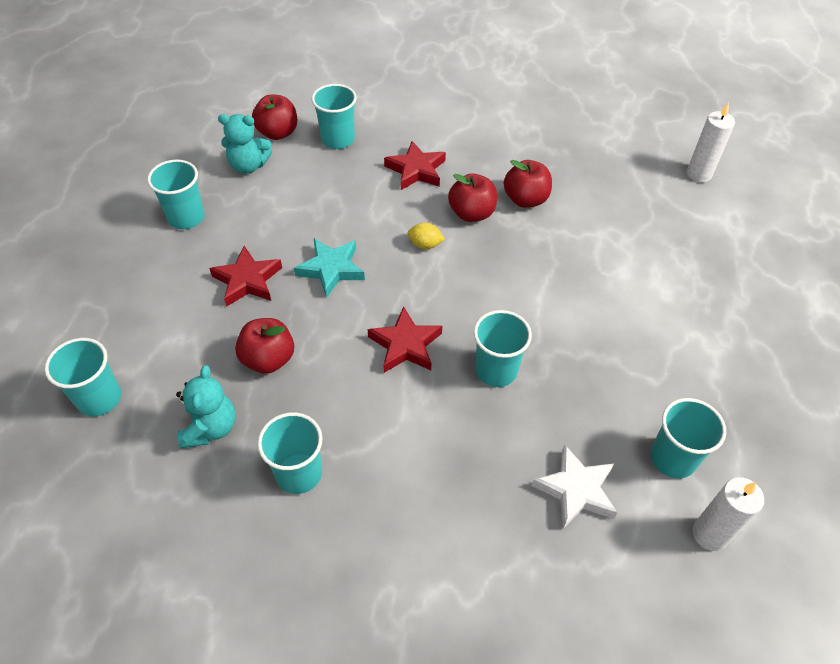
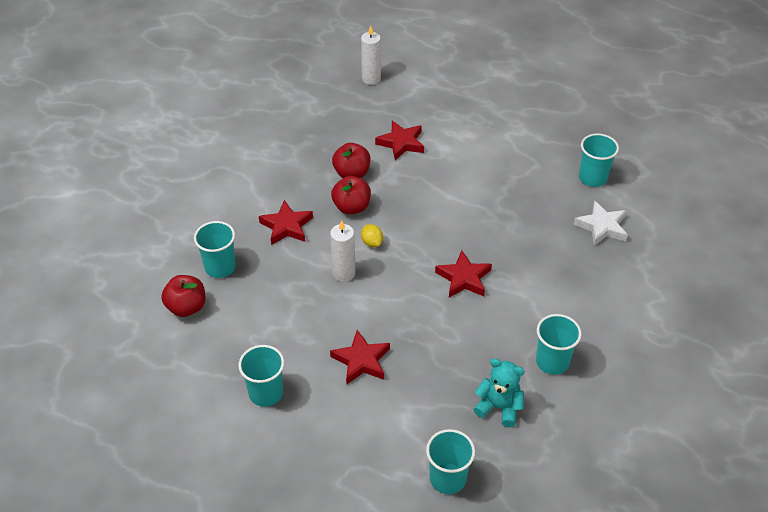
camera: 70 degrees left, 5 degrees down
(248, 165) = (220, 336): turquoise teddy bear -> none
(268, 359) = (448, 361): red apple -> none
(331, 269) = (372, 304): turquoise star -> none
(425, 245) = (372, 242): yellow lemon -> yellow lemon turned 60 degrees counterclockwise
(496, 370) = (502, 236): turquoise cup -> none
(604, 229) = (401, 143): none -> red star
(710, 534) = (643, 181): white candle -> white candle (344, 273)

